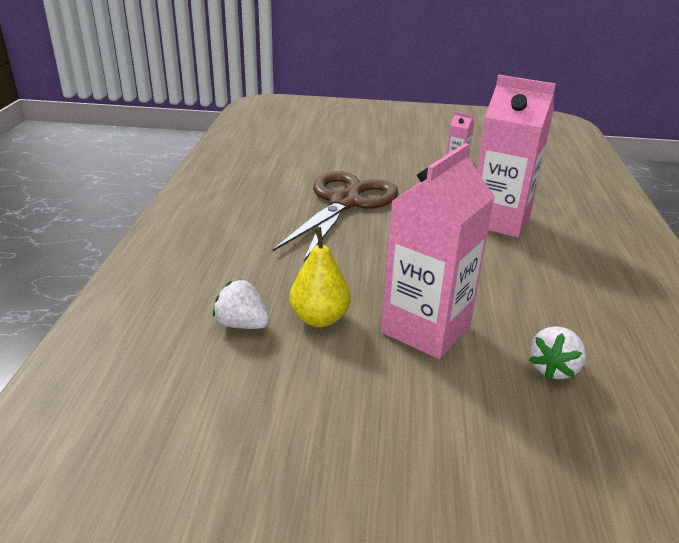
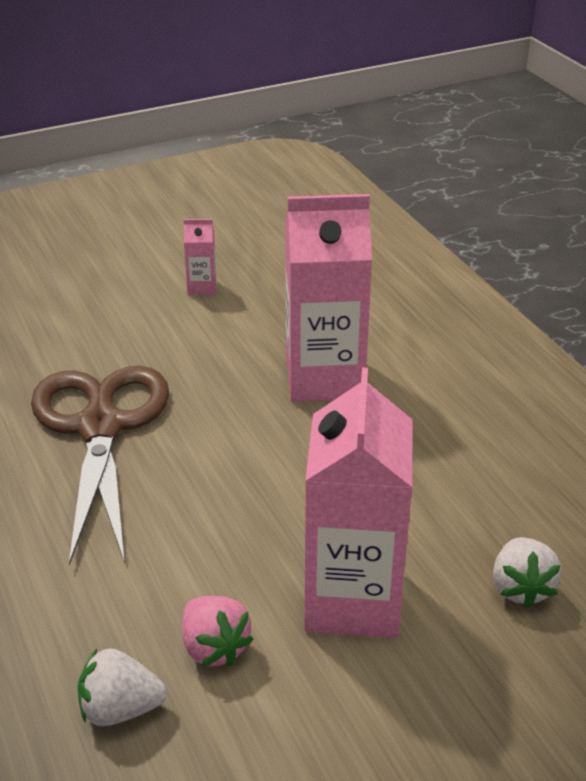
camera: 30 degrees left, 5 degrees up
(319, 318) = (214, 648): yellow pear -> pink strawberry

